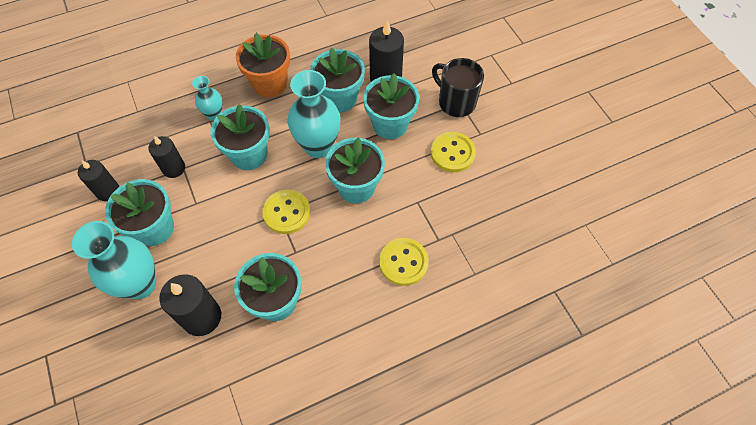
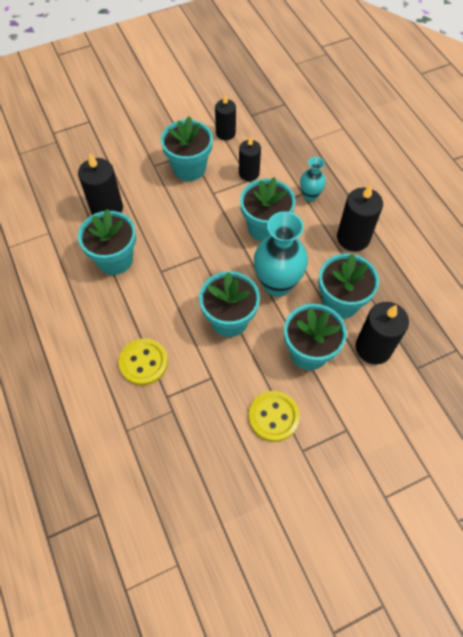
camera: 90 degrees right, 0 degrees up
(140, 284) = (139, 166): turquoise vase -> none
(270, 84) = (353, 238): orange flower pot -> black candle
(287, 212) = (201, 262): yellow button -> none
(456, 102) = (346, 425): black mug -> none

